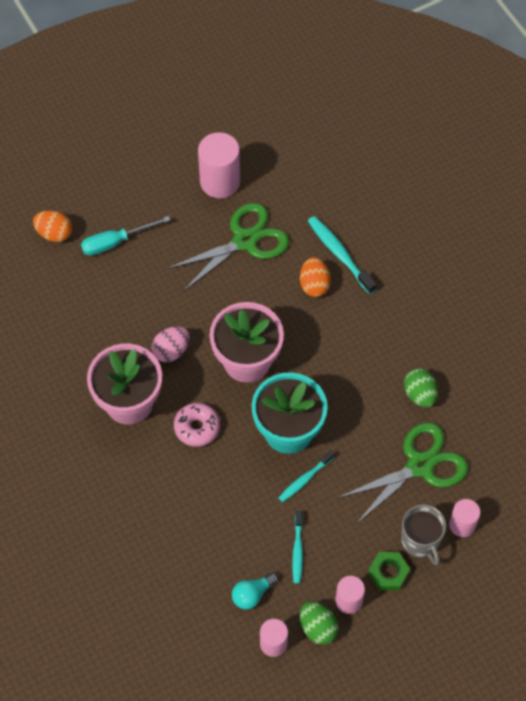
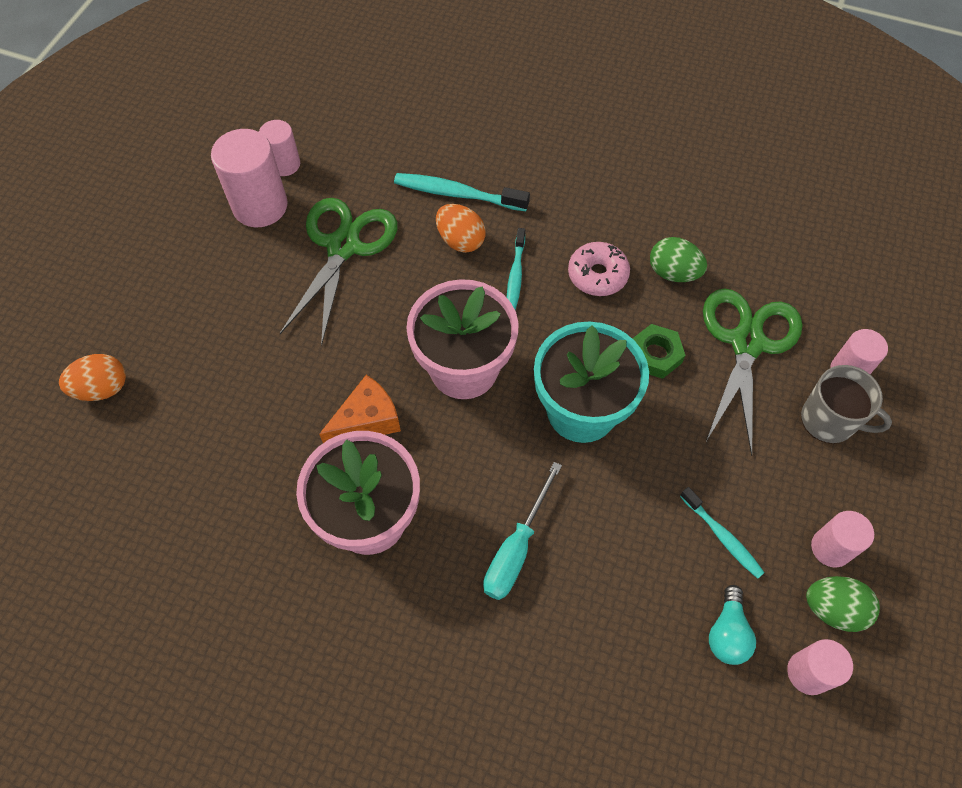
camera: 40 degrees left, 0 degrees up
(115, 242) = (190, 347): turquoise screwdriver -> turquoise screwdriver (516, 548)
(171, 351) = (367, 421): pink egg -> orange cheese
(197, 427) = (477, 485): pink donut -> pink donut (597, 275)
(256, 164) = (284, 164): none -> pink cylinder
(305, 479) = (650, 449): turquoise toothbrush -> turquoise toothbrush (515, 275)
(388, 573) = (835, 481): green nut -> green nut (655, 355)

